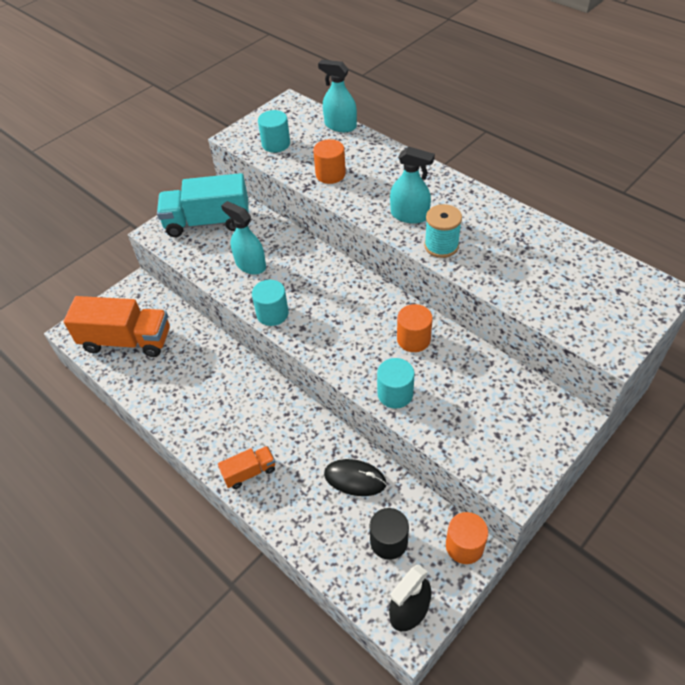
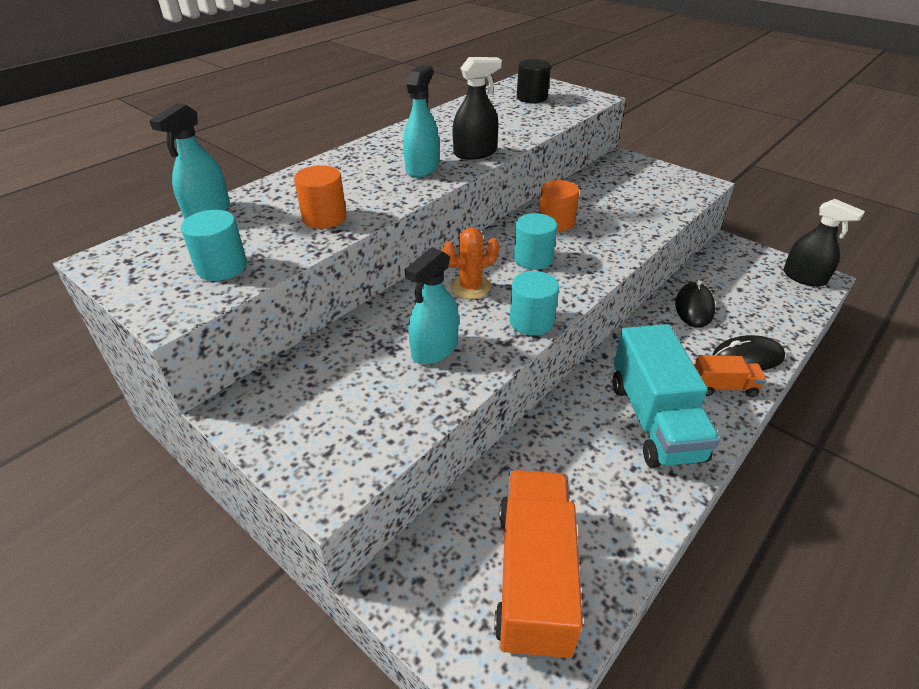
camera: 95 degrees left, 10 degrees down
(208, 222) = (319, 410): turquoise truck -> turquoise truck (654, 420)
(249, 472) = (723, 387): orange truck -> orange truck turned 120 degrees clockwise
(283, 503) = (747, 357): none -> black mouse
(316, 281) = (470, 287): none -> orange cactus
(389, 541) = (749, 287): black cylinder -> black cylinder (532, 98)
(395, 394) = (630, 233): turquoise cylinder -> turquoise cylinder (533, 259)
(441, 246) = (475, 153): turquoise spool -> black spray bottle
(464, 546) = (729, 249): orange cylinder -> none

